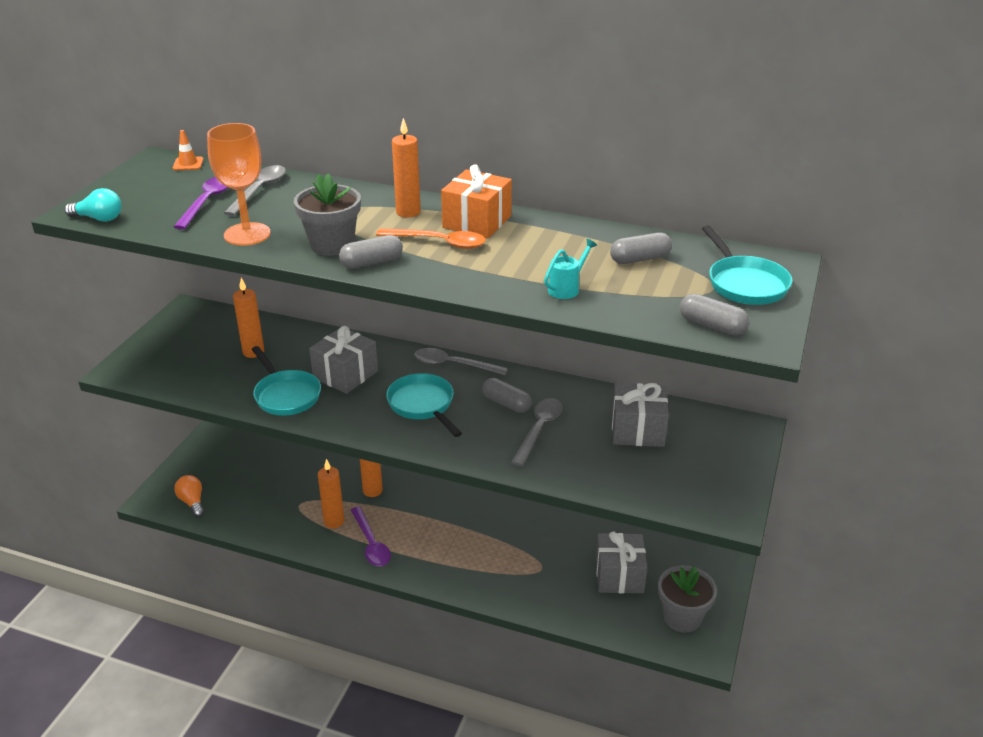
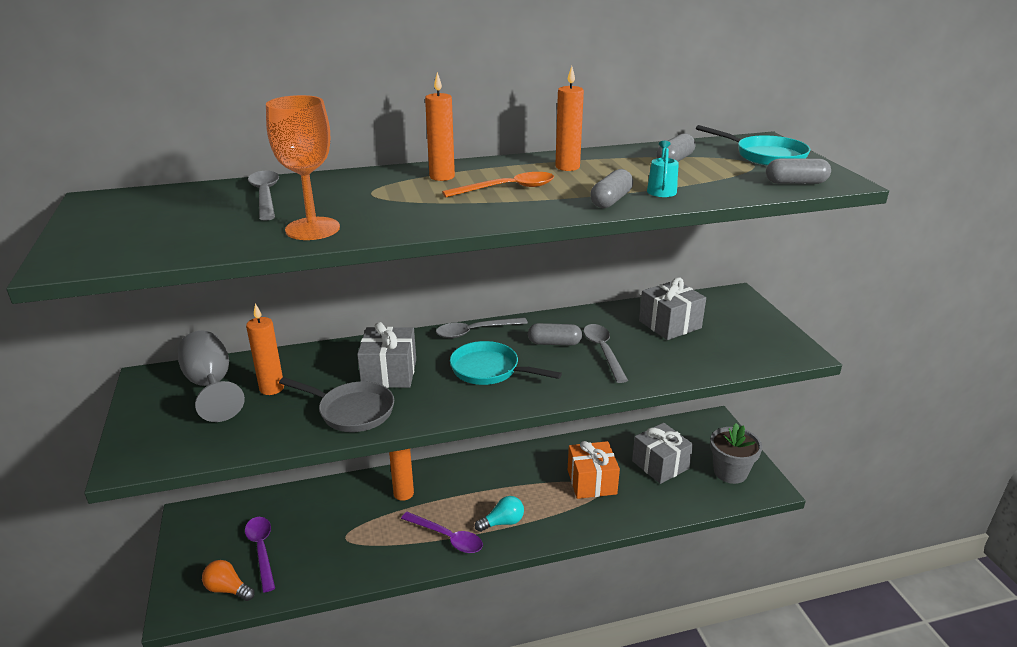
camera: 35 degrees left, 5 degrees down
(99, 218) = (105, 261): turquoise light bulb -> turquoise light bulb (502, 522)
(188, 164) = (144, 195): orange traffic cone -> none
(207, 202) = (221, 217): purple spoon -> purple spoon (261, 550)
(218, 332) = (211, 386): none -> grey goblet
(286, 395) = (352, 411): turquoise pan -> grey pan
(332, 245) = (414, 214): grey flower pot -> none
(334, 521) = (394, 536): orange candle -> orange candle (567, 167)
(371, 262) = (475, 216): grey capsule -> grey capsule (611, 200)
(477, 222) = (512, 169): orange gift -> orange gift (591, 482)

